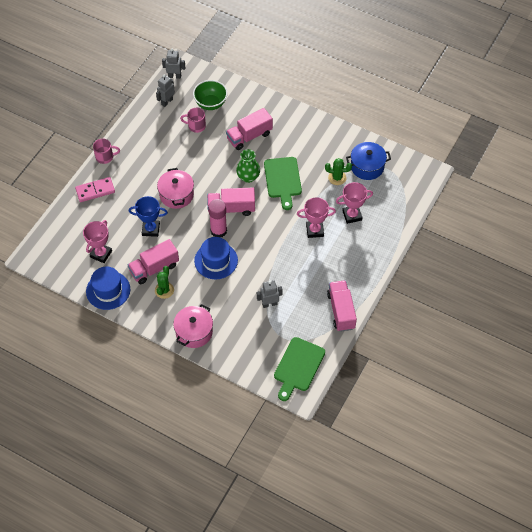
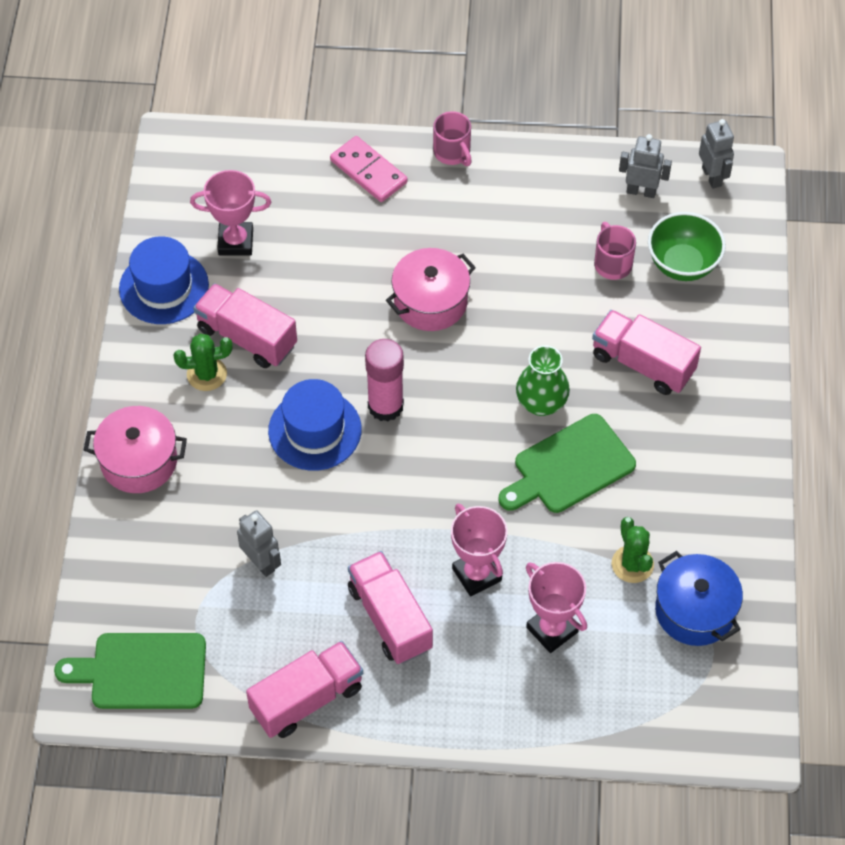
camera: 65 degrees right, 0 degrees up
(151, 229) = (329, 295): blue trophy -> none
(231, 208) = (449, 406): pink truck -> pink truck (389, 618)

